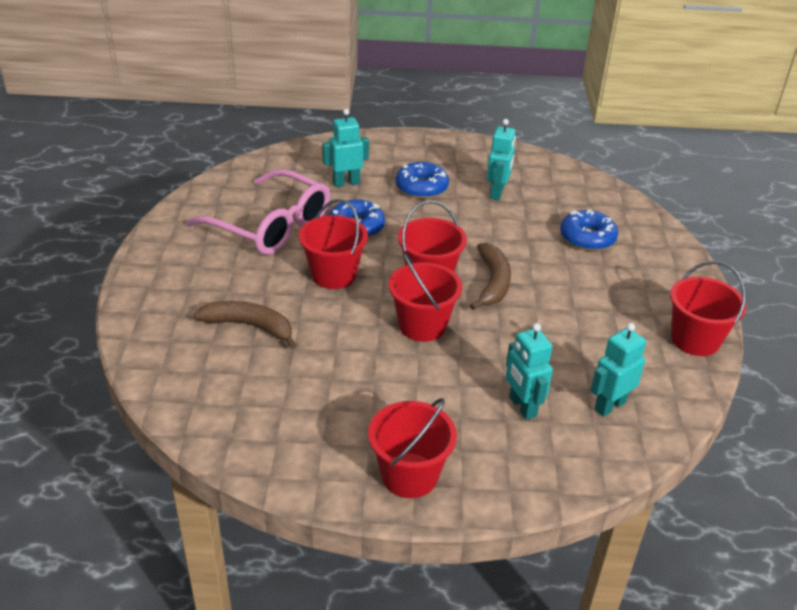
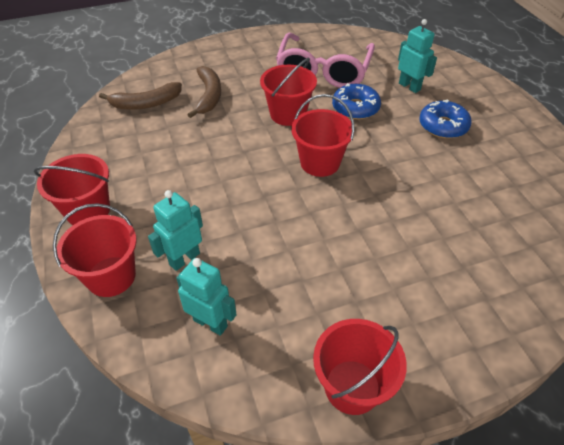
camera: 70 degrees right, 10 degrees up
(422, 325) = (256, 175): red bucket -> red bucket (111, 276)
(493, 282) = (340, 202): brown banana -> brown banana (146, 104)
(497, 193) = (481, 173): turquoise robot -> none
(587, 238) = (465, 256): blue donut -> none

